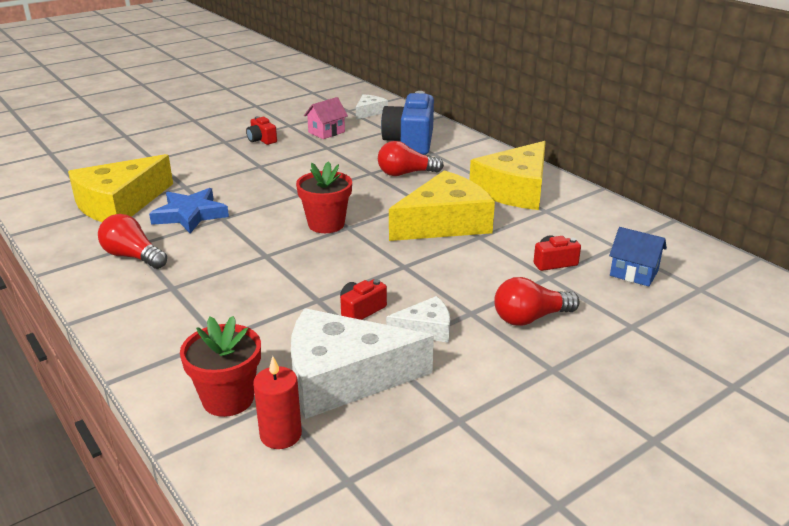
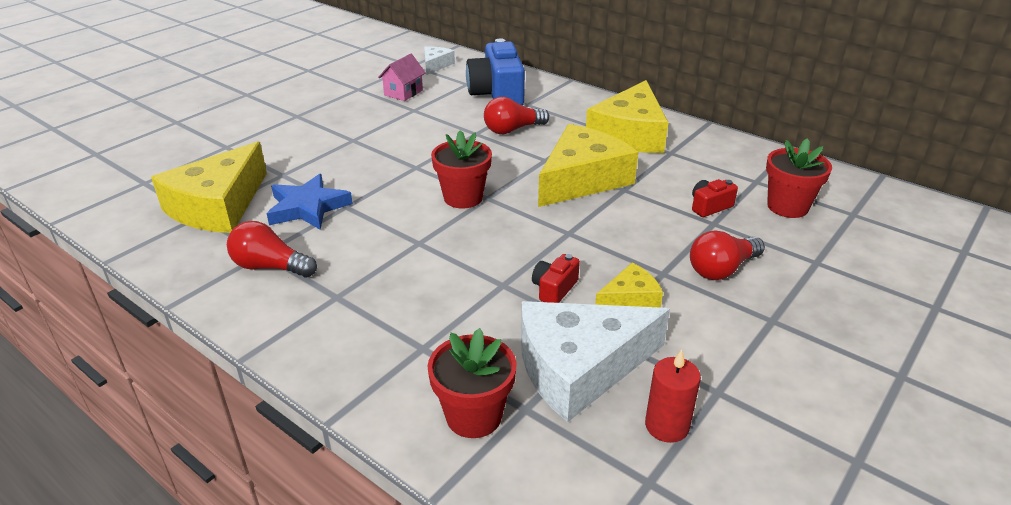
camera: 15 degrees left, 5 degrees up
(261, 140) = (337, 109): red camera -> none
(281, 435) = (553, 445): red candle -> red candle (667, 426)
(425, 329) = (630, 298): white cheese -> yellow cheese
(634, 273) = (787, 207): blue house -> red flower pot

